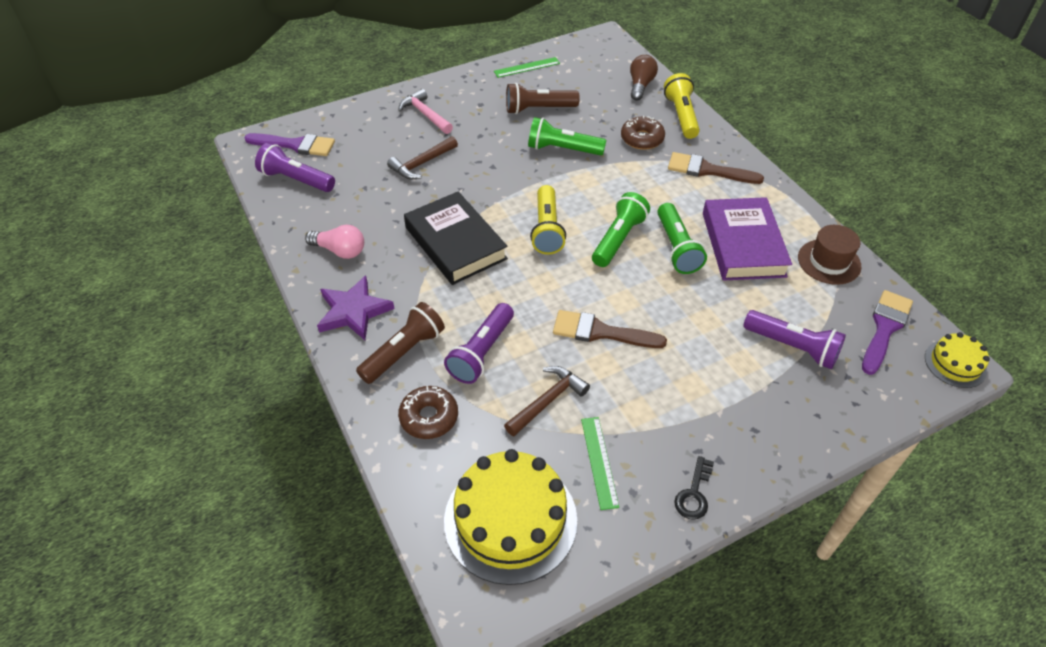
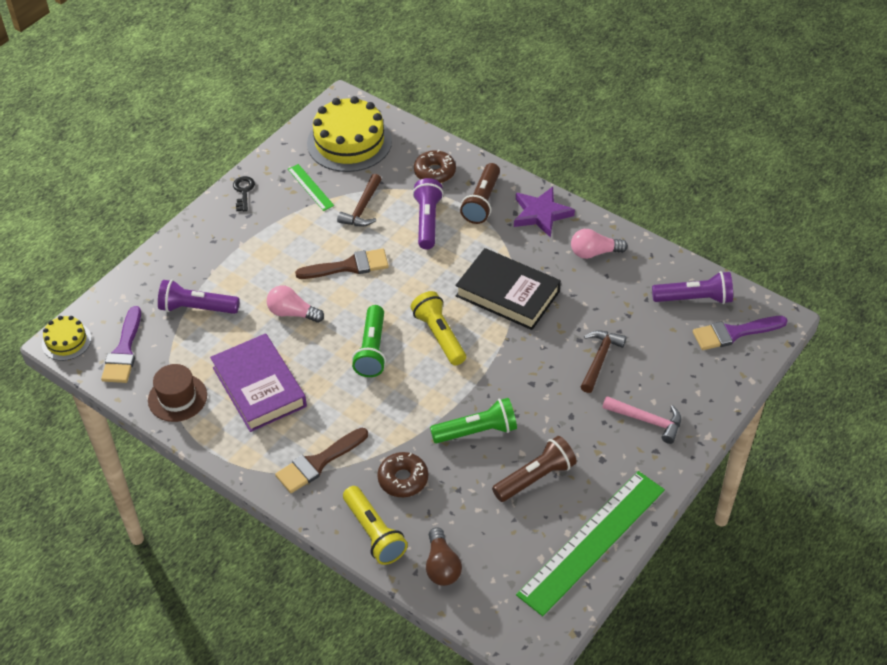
camera: 155 degrees right, 0 degrees up
(527, 67) = (592, 541): green ruler -> green ruler, size x2.19
(676, 248) = (317, 360): green flashlight -> none
(685, 303) = (292, 313): none -> pink light bulb
(708, 170) = (318, 462): brown brush -> brown brush turned 150 degrees clockwise

